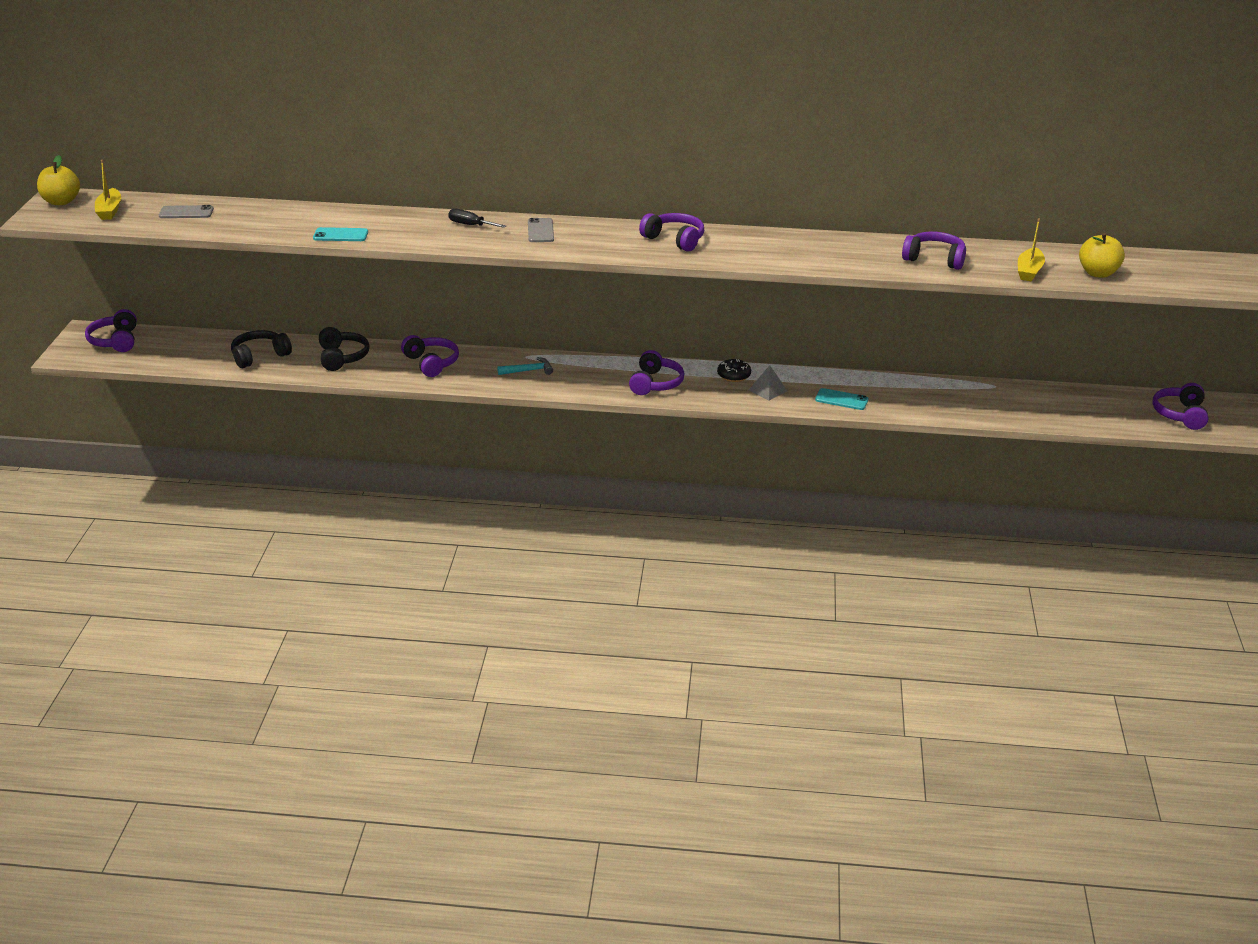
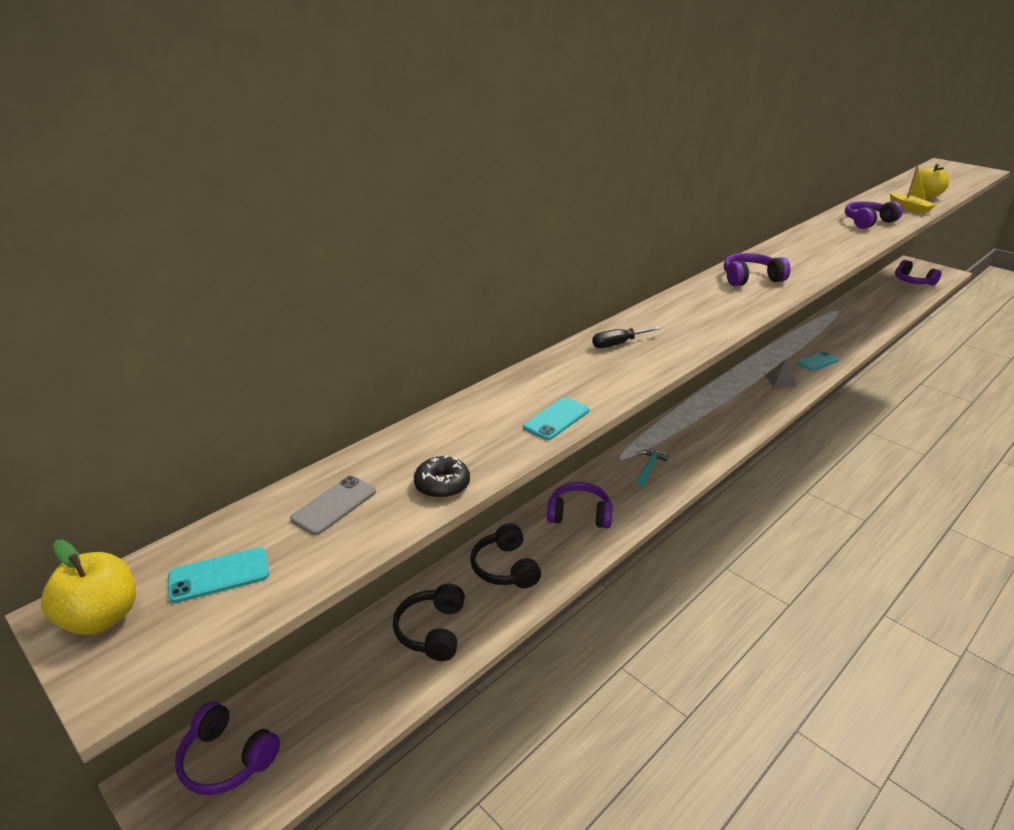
camera: 50 degrees left, 0 degrees up
(109, 210) = (219, 575): yellow boat -> turquoise phone
(342, 357) = (505, 567): black headphones -> black headphones turned 135 degrees counterclockwise
(540, 231) = (670, 319): grey phone -> none
(655, 383) = (729, 419): purple headphones -> none
(734, 375) = (745, 383): black donut -> black donut (442, 485)

